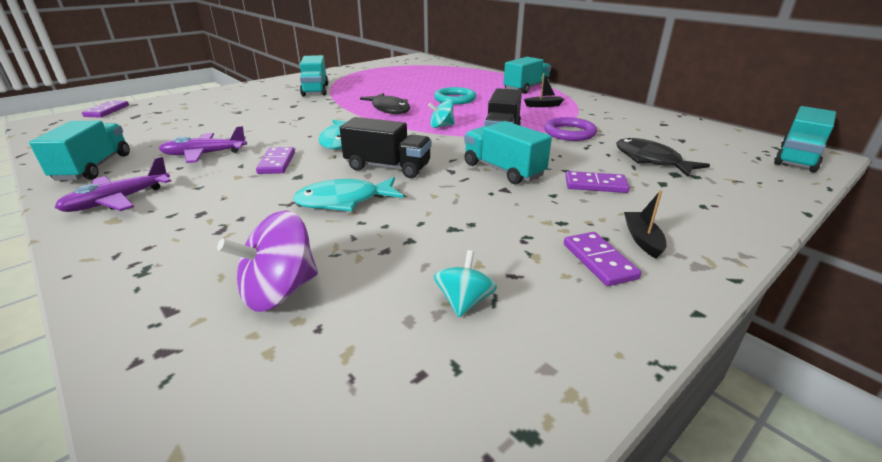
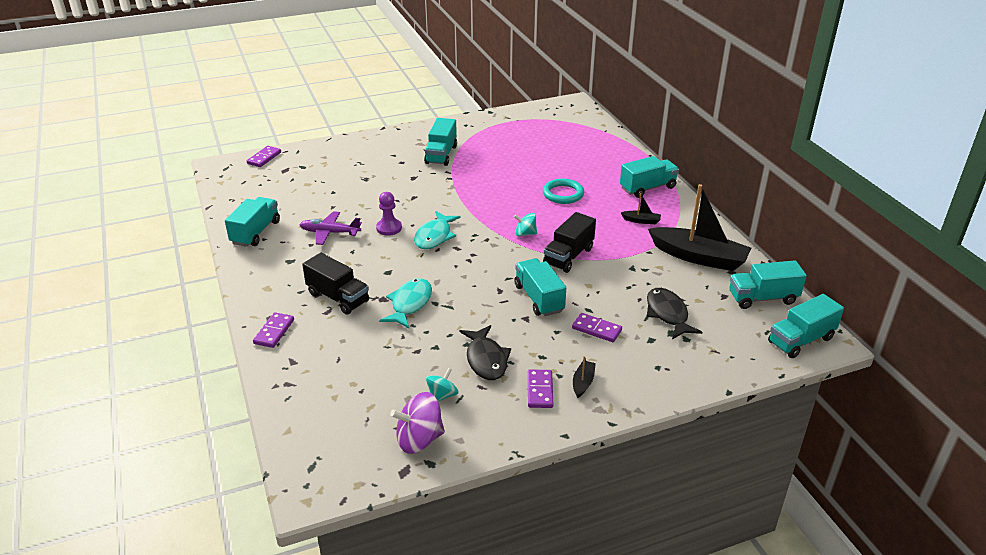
camera: 20 degrees right, 5 degrees up
(118, 200) = (270, 271): purple plane -> none
(277, 163) = (378, 254): purple domino -> purple domino (274, 332)
(279, 291) = (349, 364): purple spinning top -> purple spinning top (419, 439)
(282, 141) = (389, 228): none -> purple pawn
(344, 201) = (410, 304): turquoise fish -> turquoise fish turned 105 degrees clockwise
(388, 167) = (455, 276): black truck -> black truck (338, 297)
(389, 109) = (494, 199): black fish -> black fish (486, 359)
(569, 133) = (630, 265): purple ring -> none
(623, 119) = (699, 257): none -> black boat
(716, 136) = (762, 298): none -> turquoise truck

